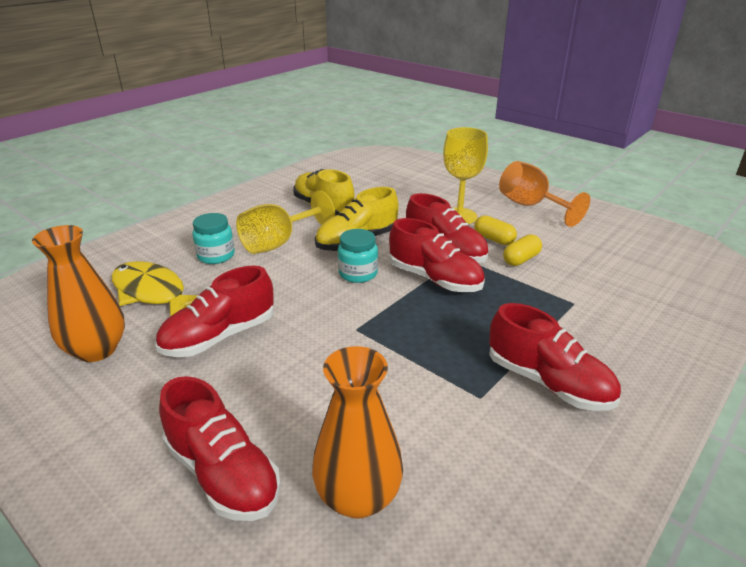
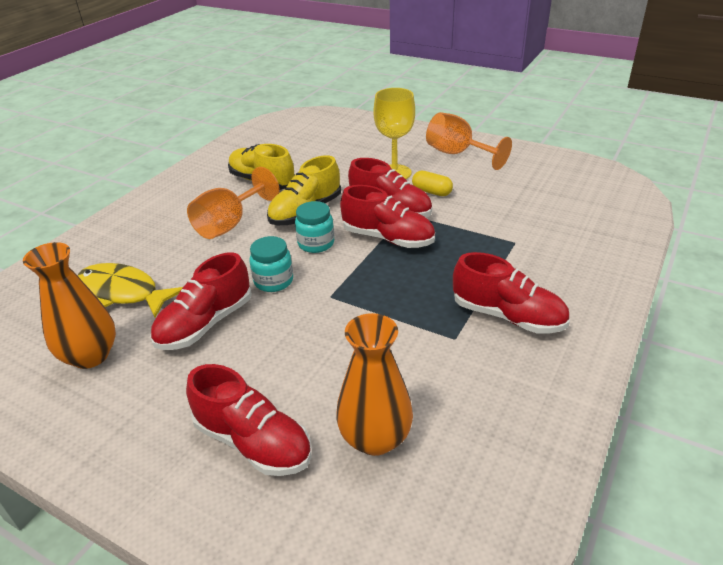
camera: 10 degrees left, 5 degrees up
(216, 256) = (172, 246): turquoise jar -> turquoise jar (273, 281)
(278, 243) = (229, 224): yellow goblet -> orange goblet
(521, 259) = (460, 208): yellow capsule -> none

